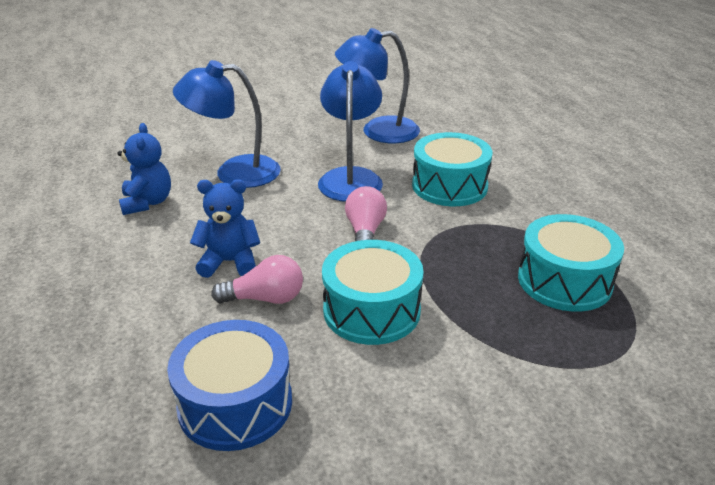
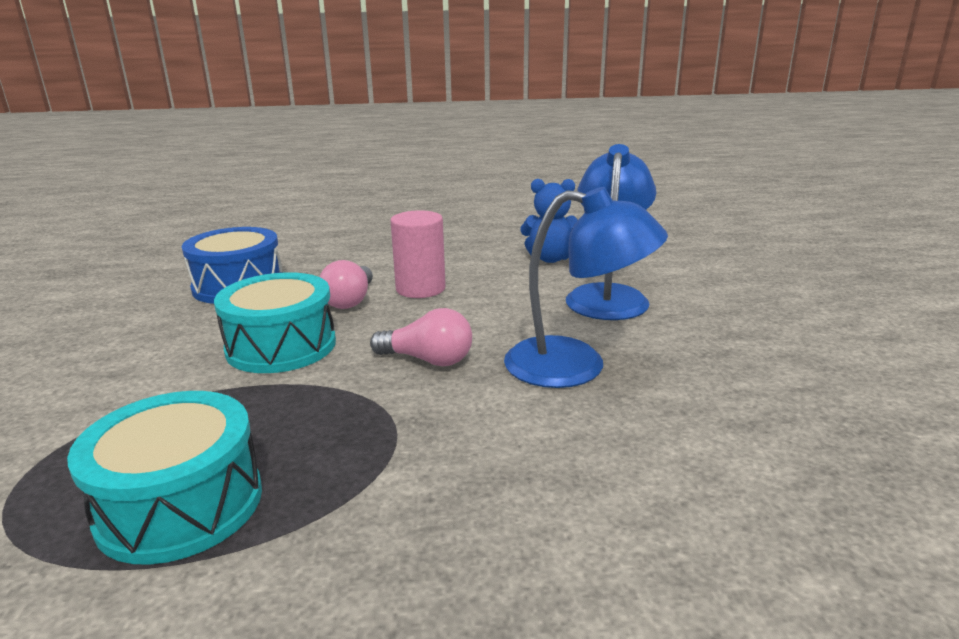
camera: 105 degrees right, 10 degrees down
(230, 262) = (420, 289): blue teddy bear -> pink cylinder
(378, 131) = (752, 412): blue lamp -> none
(449, 186) = (521, 453): turquoise drum -> none

